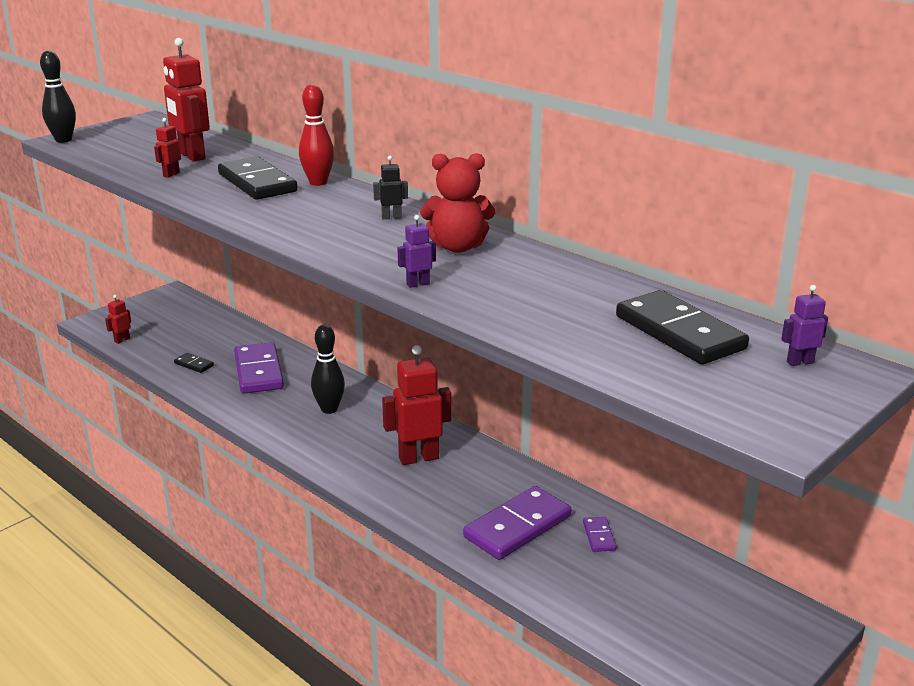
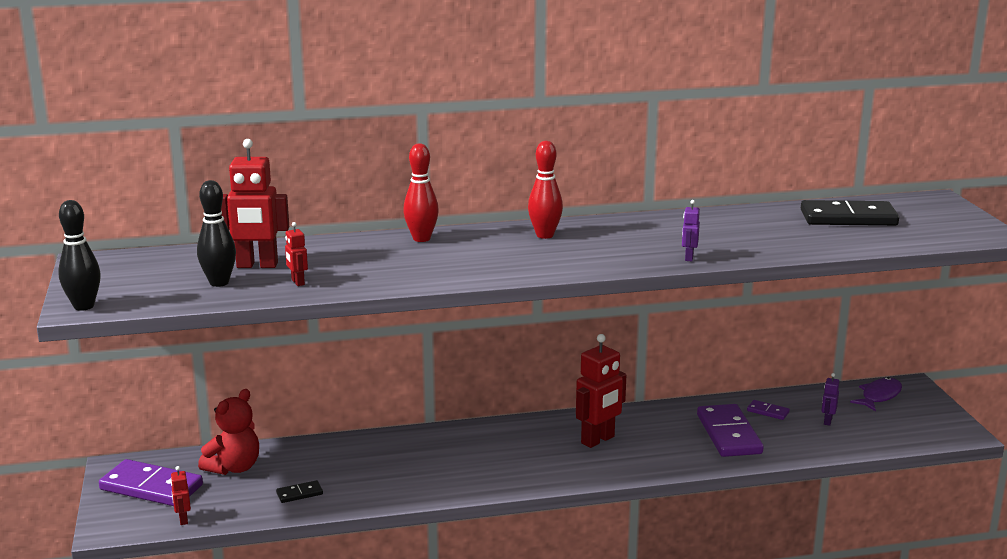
camera: 55 degrees left, 5 degrees down
(257, 183) = (383, 257): black domino -> none
(258, 371) = (362, 466): purple domino -> purple domino (151, 487)
(329, 409) = (475, 453): black bowling pin -> black bowling pin (219, 283)
(391, 217) = (545, 235): black robot -> red bowling pin
(418, 458) = (598, 440): red robot -> red robot turned 150 degrees counterclockwise
(458, 247) = (636, 232): red teddy bear -> red teddy bear (234, 468)
(745, 605) = (879, 396): none -> purple fish
(799, 362) = (915, 206): purple robot -> purple robot (827, 421)

